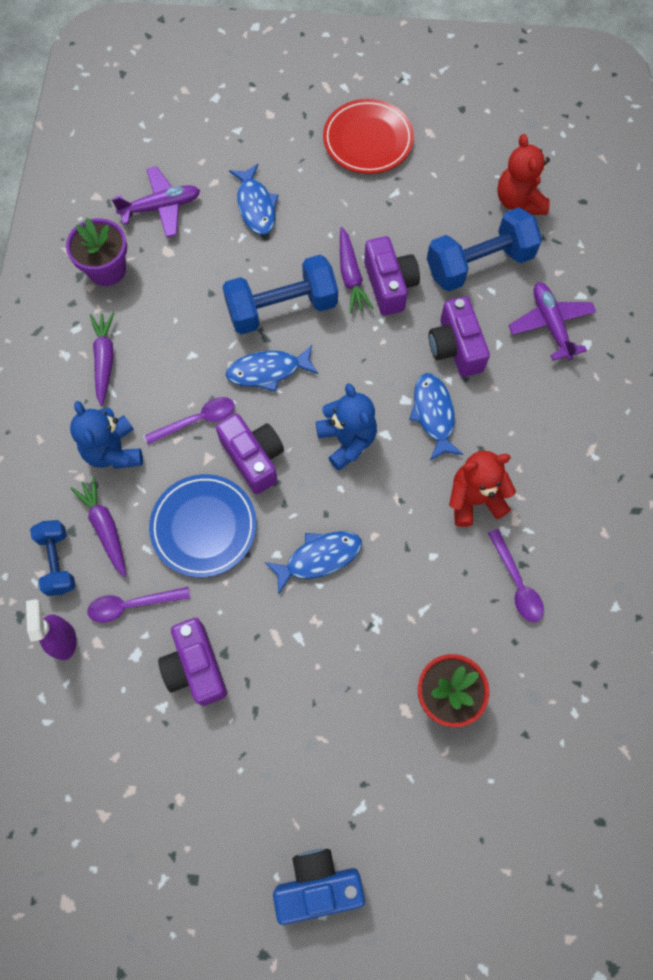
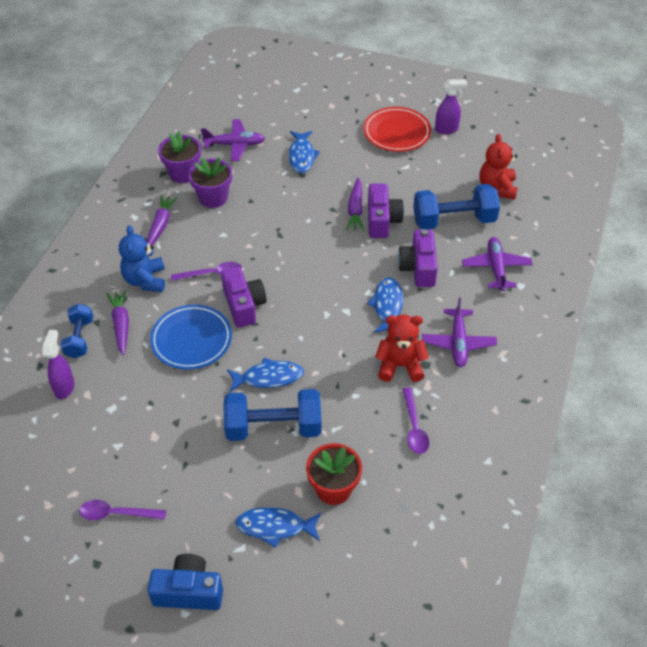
camera: 15 degrees right, 20 degrees down
(132, 605) = (121, 376): purple spoon -> purple spoon (116, 513)
(160, 300) = (213, 198): none -> purple flower pot
(195, 667) = (152, 426): purple camera -> none
(268, 371) = (274, 255): blue fish -> blue fish (275, 527)
(282, 308) = (298, 219): blue dumbbell -> blue dumbbell (273, 427)
(347, 440) = (316, 309): blue teddy bear -> none
(430, 121) = (446, 129): none -> purple spray bottle
(535, 447) = (458, 343): none -> purple plane

